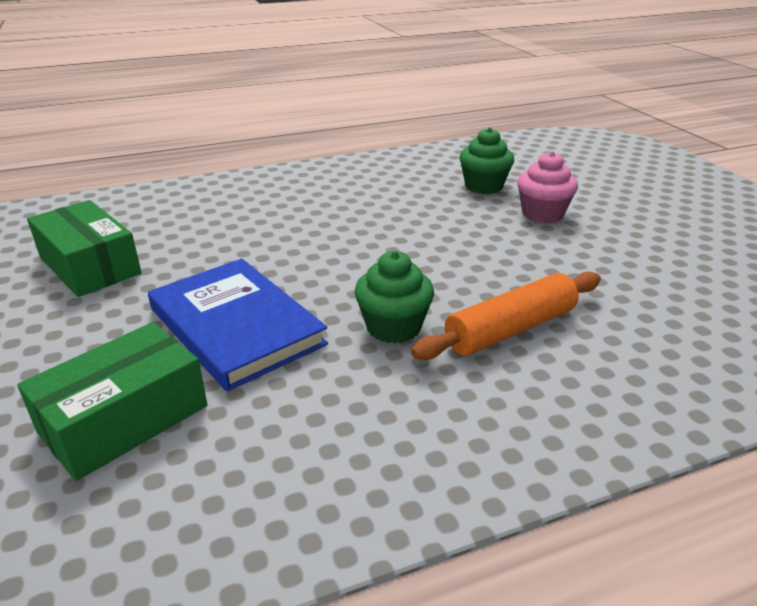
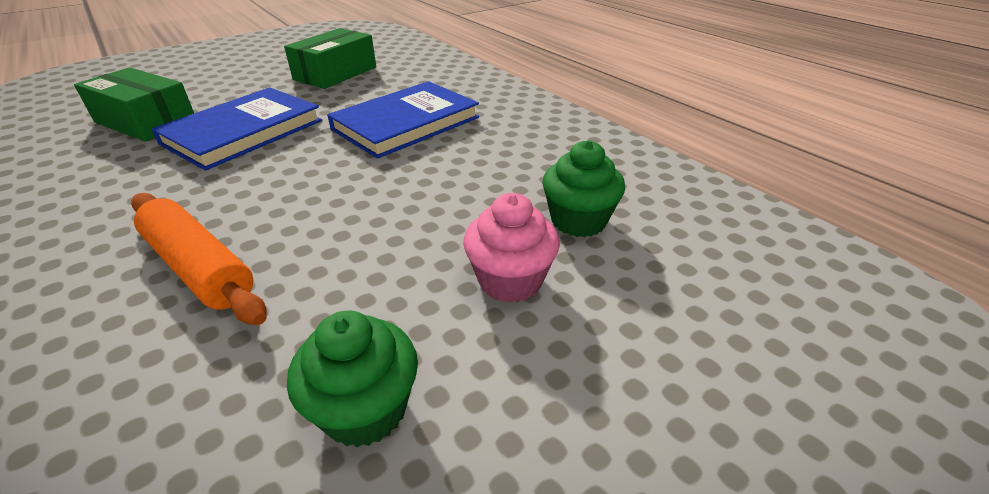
camera: 75 degrees right, 5 degrees up
(288, 230) = (406, 123): none -> blue book
(393, 327) = (224, 197): green cupcake -> green cupcake (365, 409)

